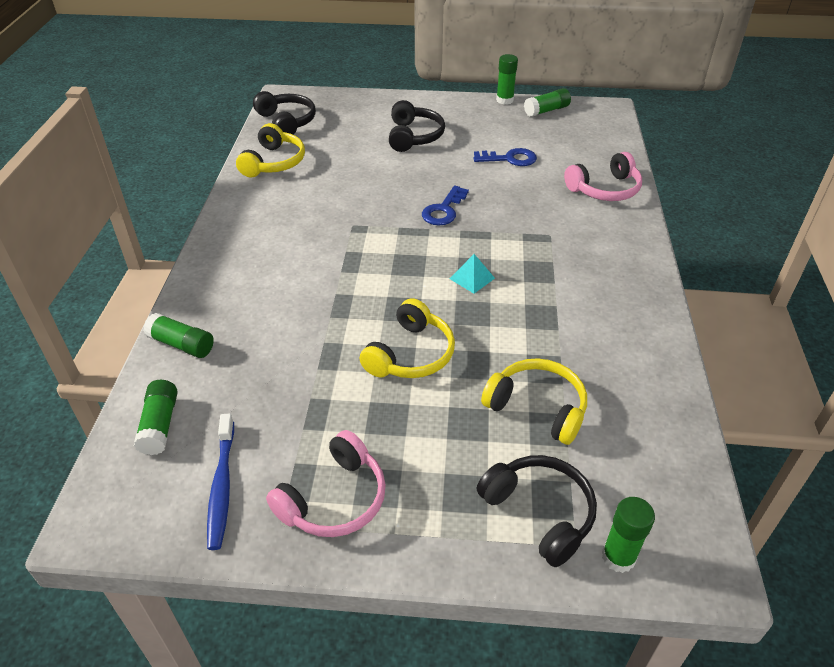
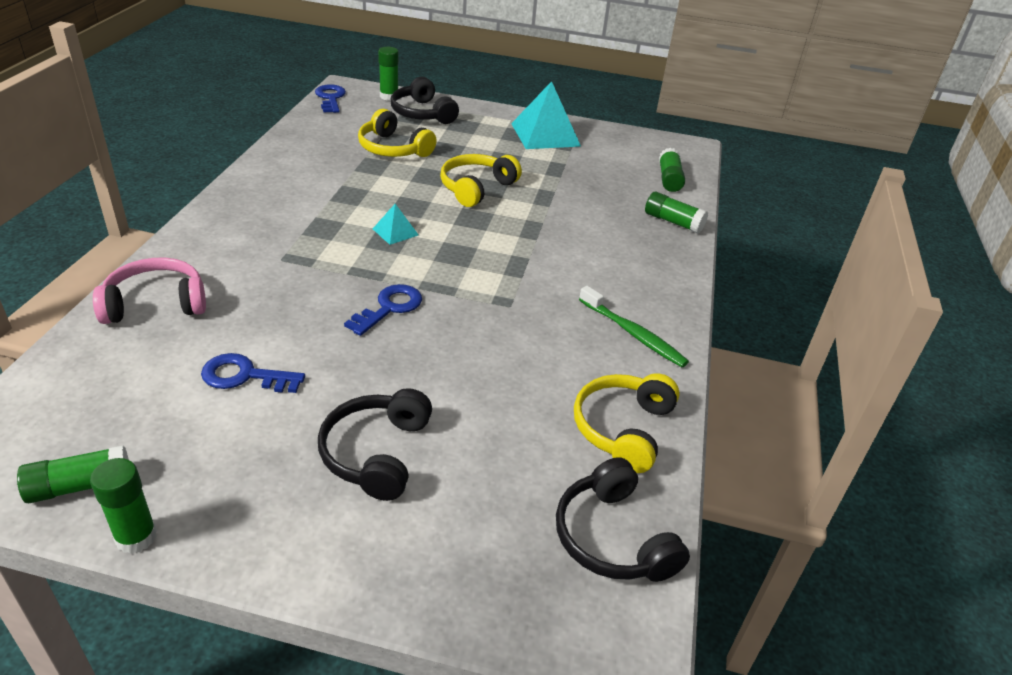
camera: 175 degrees left, 5 degrees down
(222, 486) = (616, 148): blue toothbrush -> none
(255, 218) = (633, 334): none -> green toothbrush
(334, 499) = (545, 134): pink headphones -> turquoise pyramid
(702, 522) = (330, 98): none -> blue key

